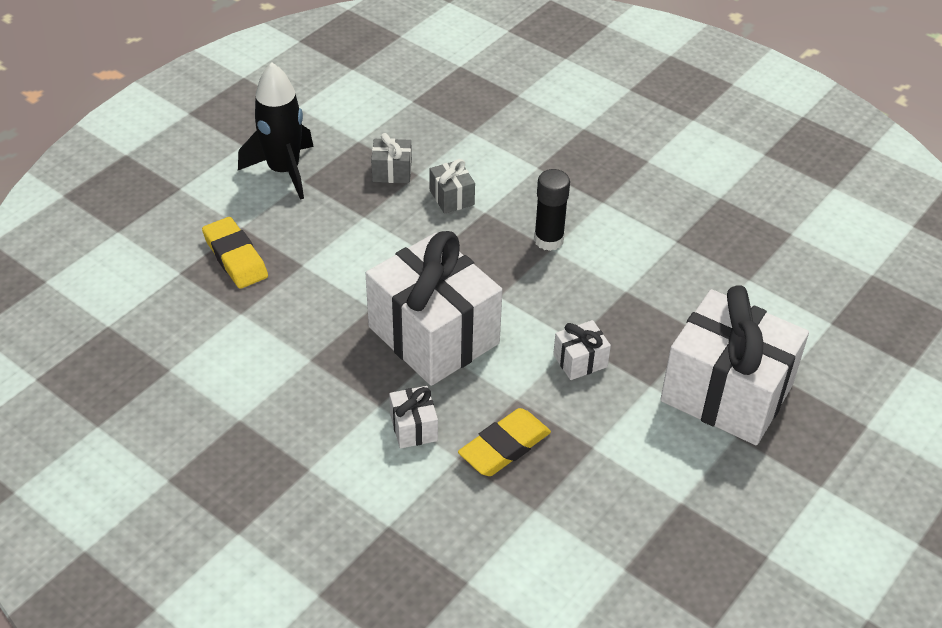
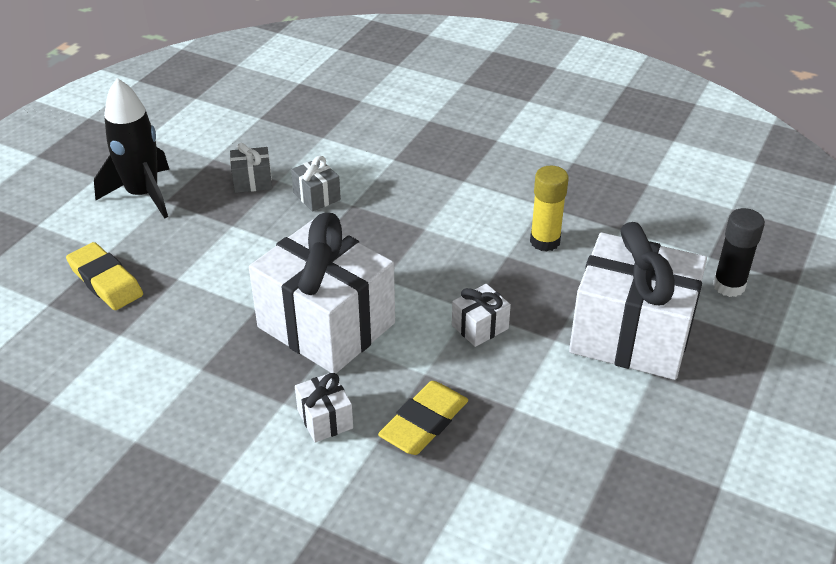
camera: 10 degrees left, 5 degrees down
(548, 240) = (420, 221): black glue stick -> black glue stick (728, 286)
(667, 281) = (545, 241): none -> yellow glue stick

